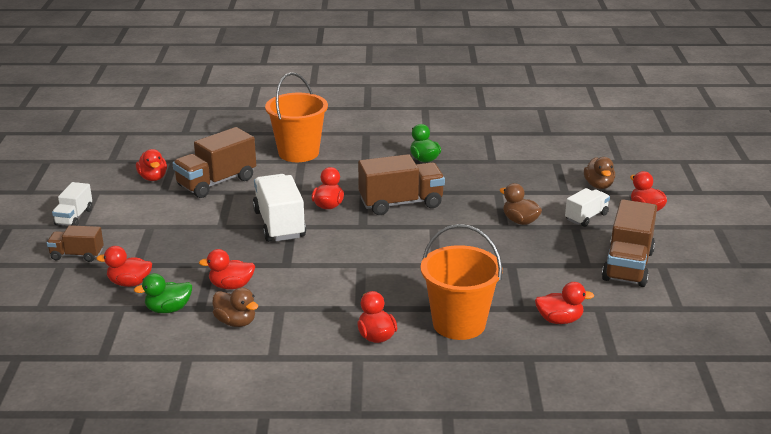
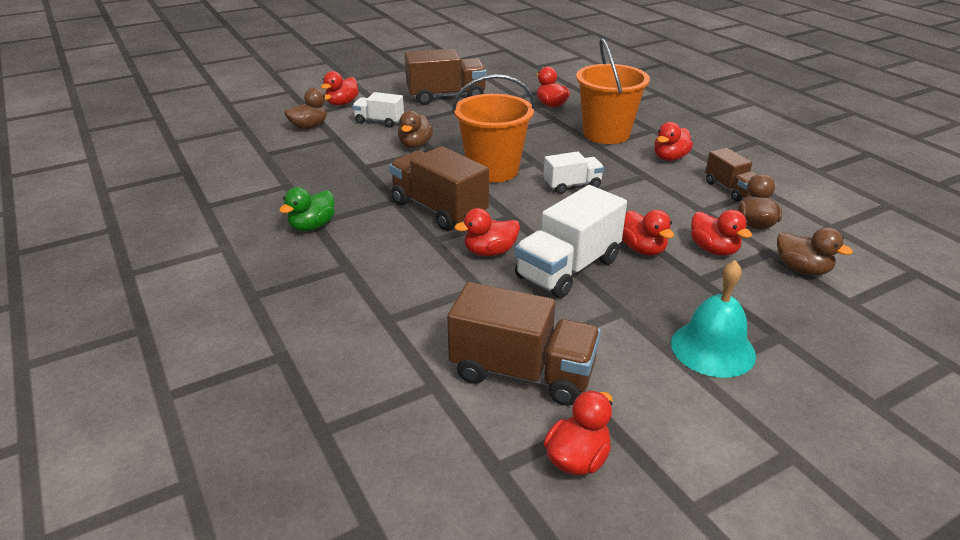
camera: 120 degrees left, 5 degrees up
(74, 217) = (784, 480): white truck -> white truck (572, 185)
(77, 255) = (842, 404): brown truck -> brown truck (730, 189)
(129, 283) = (812, 320): red duck -> red duck (643, 249)
(158, 239) = (712, 348): none -> turquoise bell
(168, 309) = (802, 269): green duck -> brown duck
(298, 153) = (362, 332): orange bucket -> orange bucket (493, 170)

